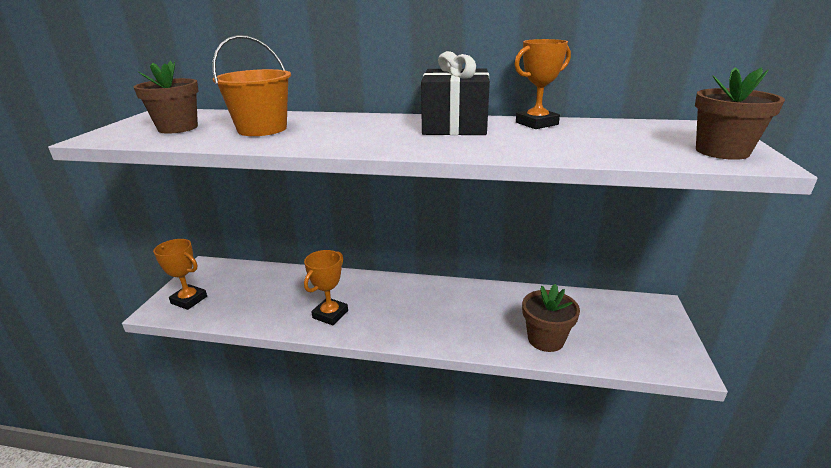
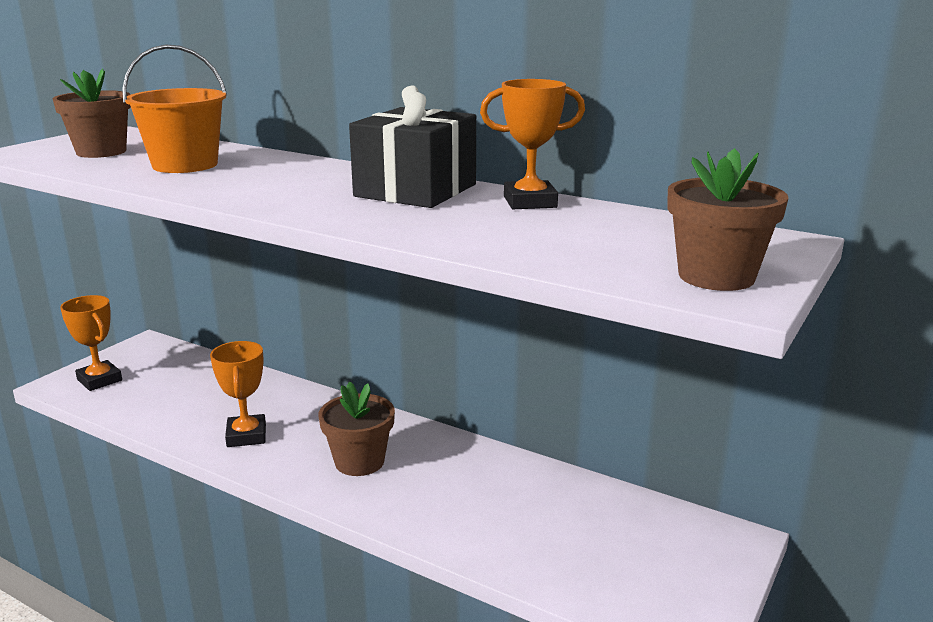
camera: 20 degrees right, 5 degrees down
(330, 314) = (246, 436): orange trophy -> orange trophy turned 60 degrees counterclockwise
(545, 339) = (507, 539): brown flower pot -> brown flower pot (359, 462)

